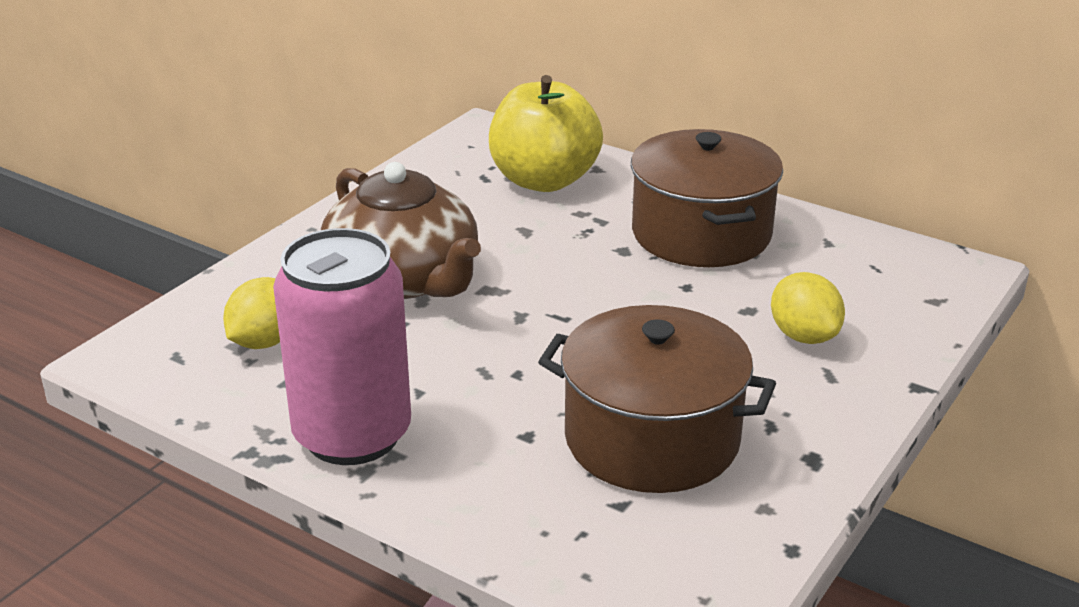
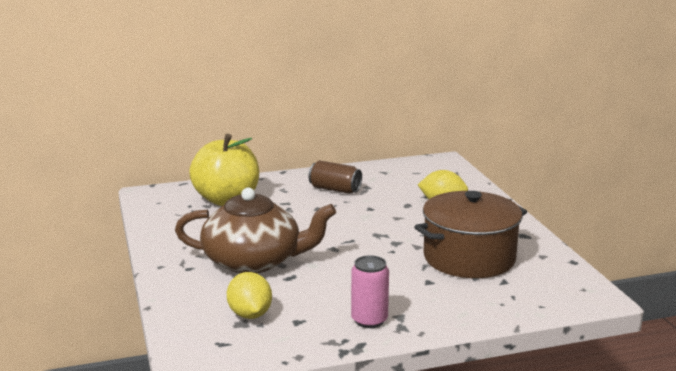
camera: 50 degrees left, 10 degrees down
(352, 435) = (369, 320): pink can -> pink can, size x0.52
(701, 234) = (335, 189): brown pot -> brown can

